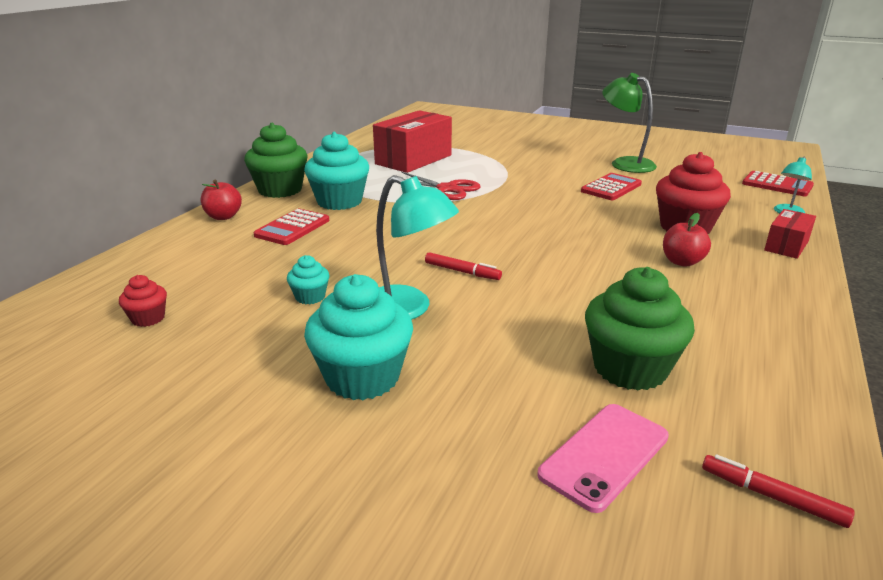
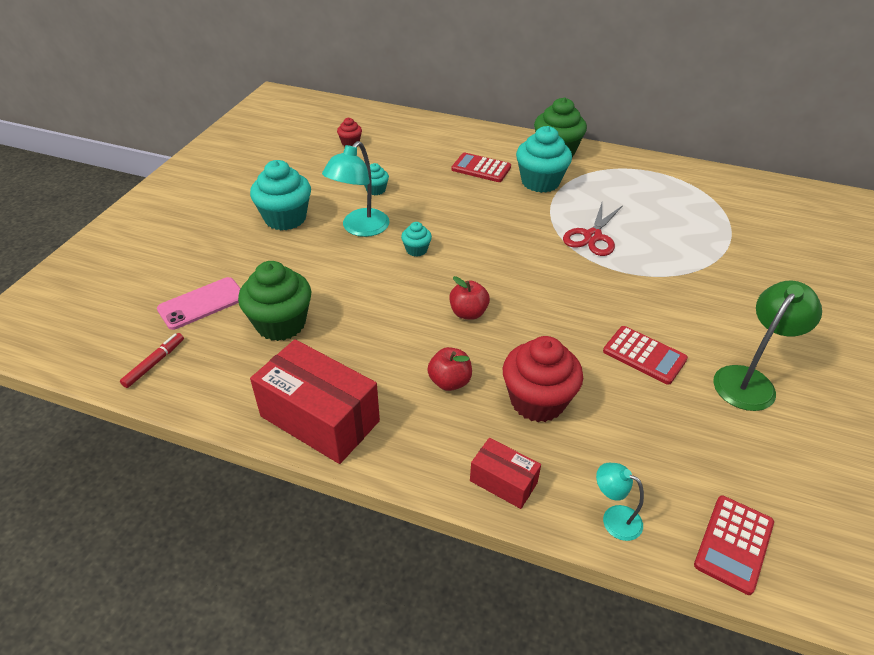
camera: 85 degrees right, 15 degrees up
(223, 217) = (495, 138): red apple -> red apple (468, 313)
(413, 159) = (672, 212): red box -> red box (320, 418)
(462, 272) = (416, 250): red marker -> turquoise cupcake
(604, 455) = (202, 303): pink phone -> pink phone turned 75 degrees counterclockwise

